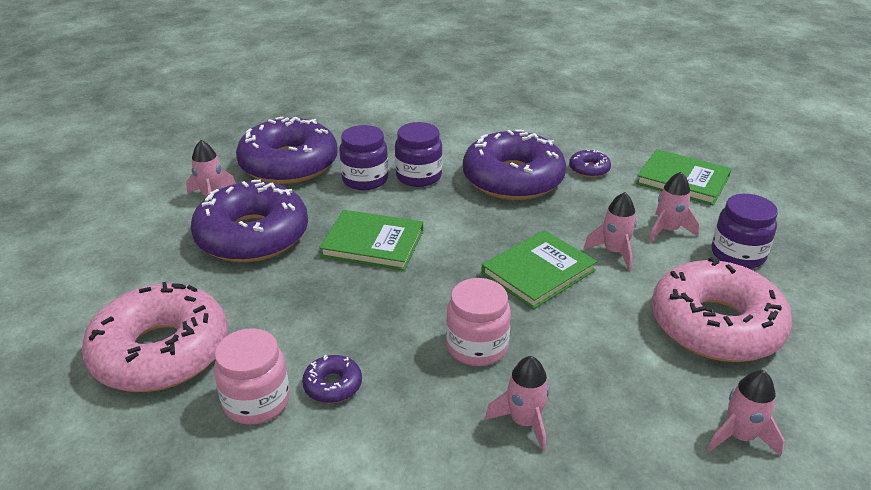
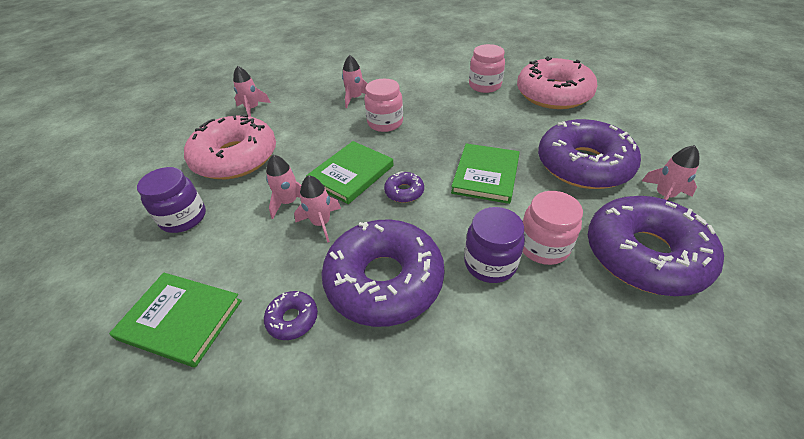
camera: 170 degrees right, 10 degrees up
(333, 385) = (453, 96): purple donut -> purple donut (404, 192)
(365, 179) = (543, 246): purple jar -> pink jar
(373, 243) = (485, 175): green book -> green book turned 75 degrees counterclockwise
(668, 230) = (233, 235): pink rocket -> pink rocket (321, 223)

